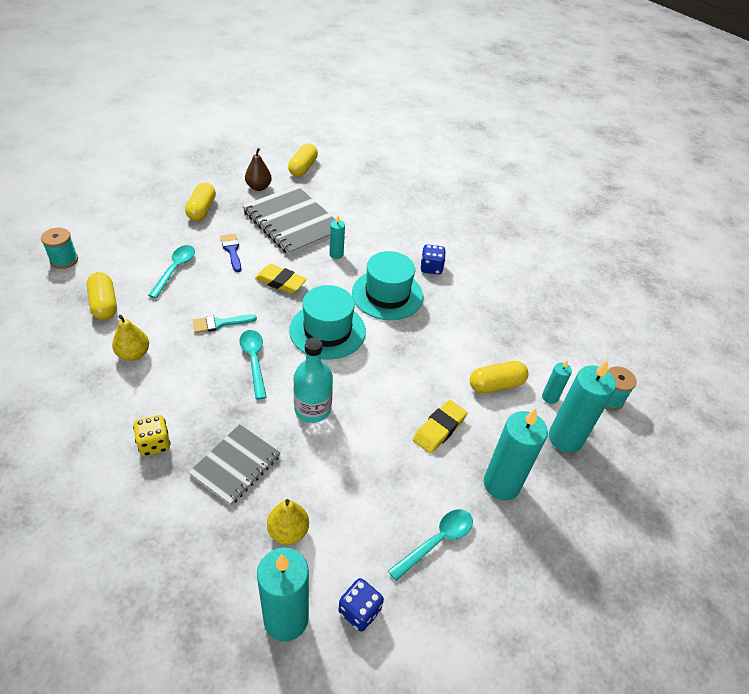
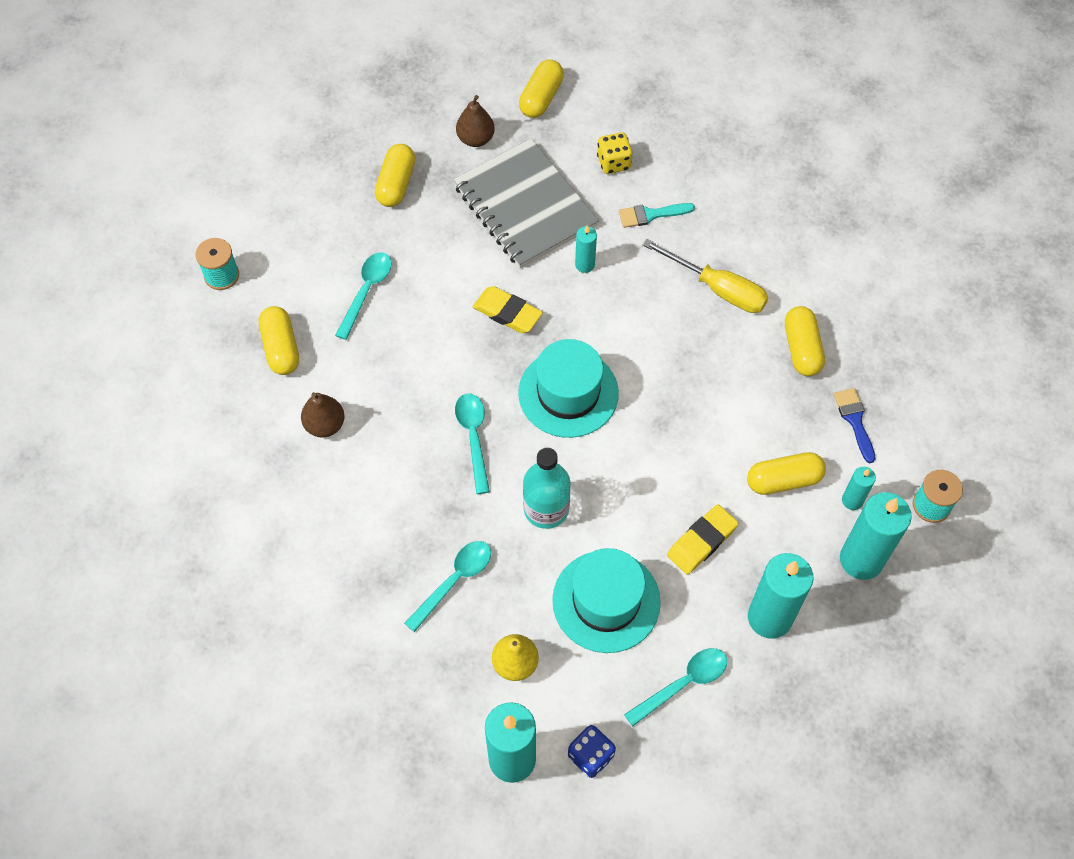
camera: 10 degrees right, 15 degrees up
(133, 354) = (325, 425): yellow pear -> brown pear
(154, 444) = (360, 549): yellow dice -> yellow dice (613, 163)
(220, 323) = (429, 380): turquoise brush -> turquoise brush (650, 215)
(232, 250) = (440, 258): blue brush -> blue brush (854, 420)
(235, 465) = (455, 581): grey notebook -> turquoise spoon
(387, 294) = (652, 335): turquoise hat -> turquoise hat (606, 601)
(431, 268) = (718, 289): blue dice -> yellow screwdriver
(495, 302) = (802, 349): none -> yellow capsule

